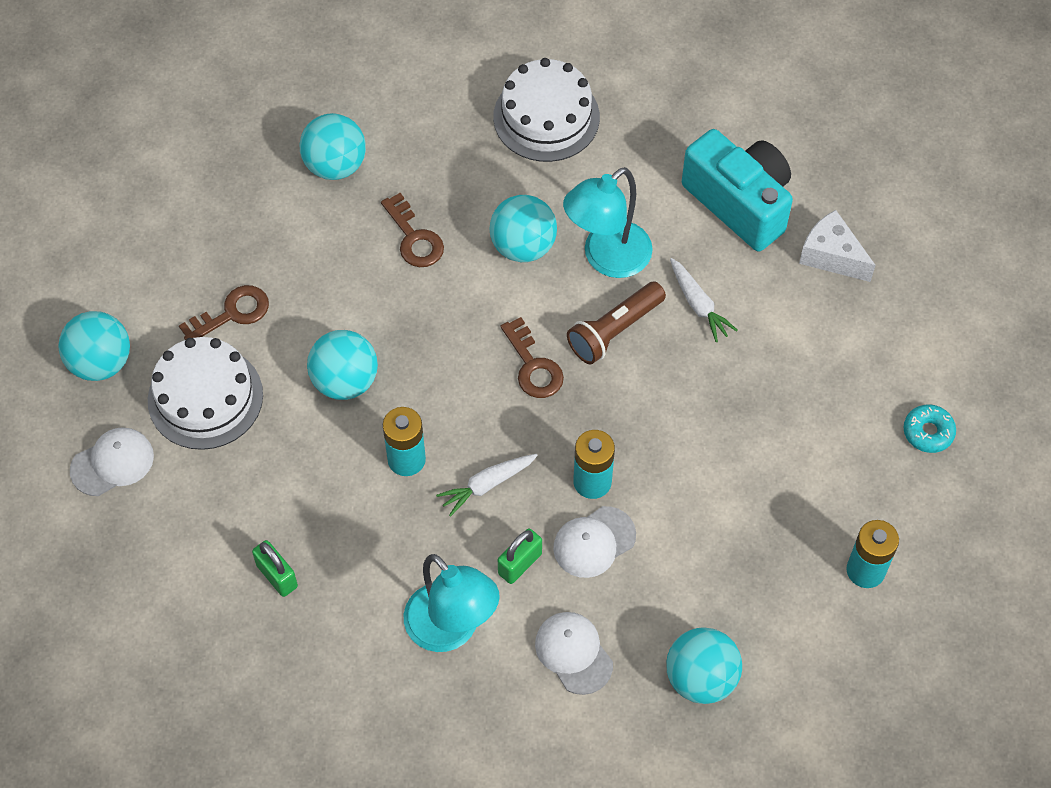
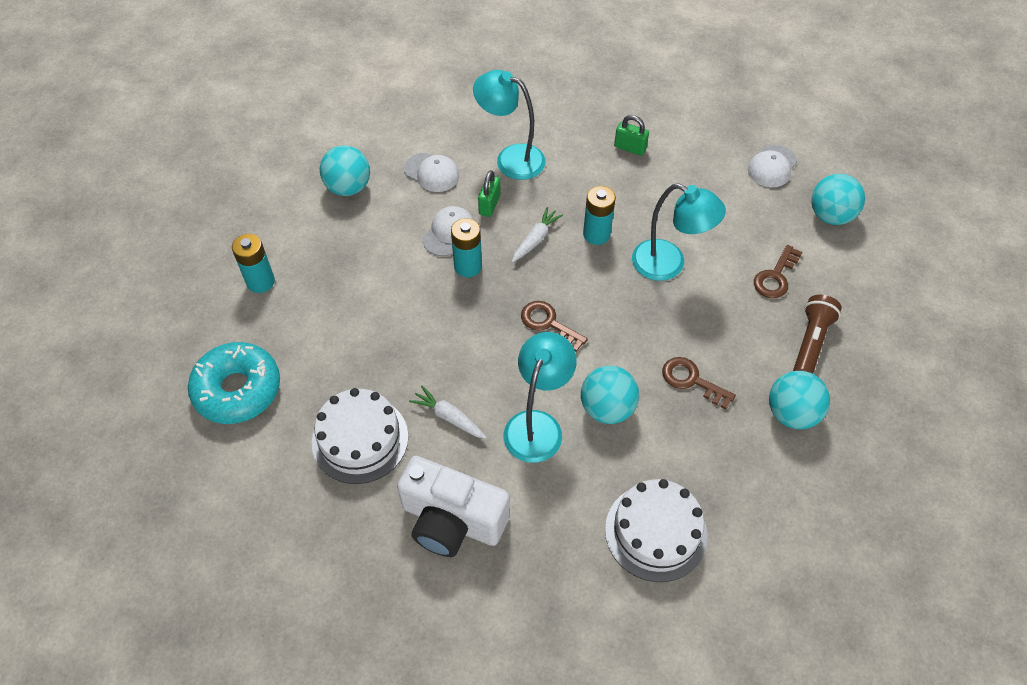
camera: 155 degrees right, 5 degrees down
(205, 397) = (749, 221): white cake -> white cake (360, 439)
(345, 381) = (669, 264): turquoise ball -> turquoise lamp
(614, 330) = (503, 372): brown flashlight -> brown flashlight (810, 343)
(739, 203) = (452, 520): turquoise camera -> white camera
(831, 256) = (356, 504): white cheese -> none
(928, 432) = (237, 389): turquoise donut -> turquoise donut, size x2.13

